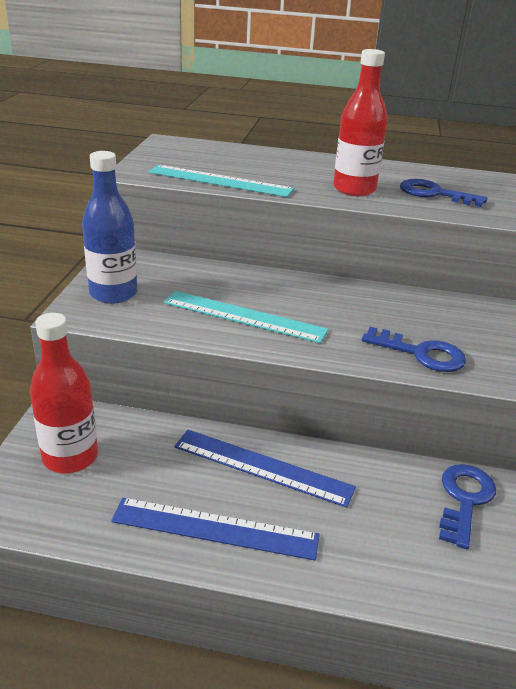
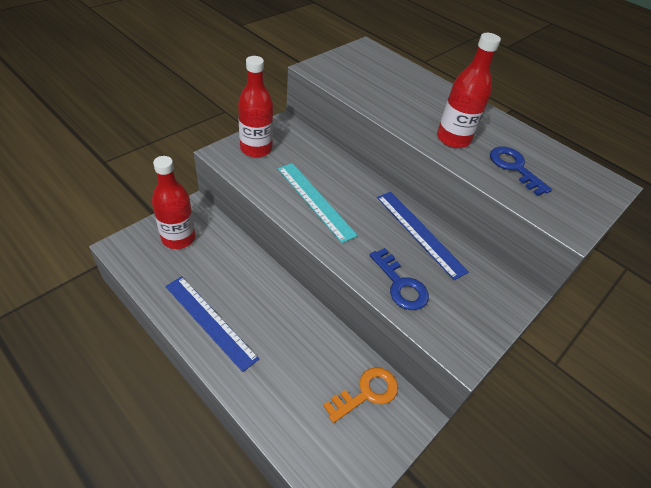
camera: 30 degrees right, 15 degrees up
(113, 293) = (256, 149): blue bottle -> red bottle
(220, 181) = (363, 95): turquoise ruler -> none
(262, 467) = (268, 300): blue ruler -> blue ruler (419, 233)
(464, 500) = (366, 393): blue key -> orange key

